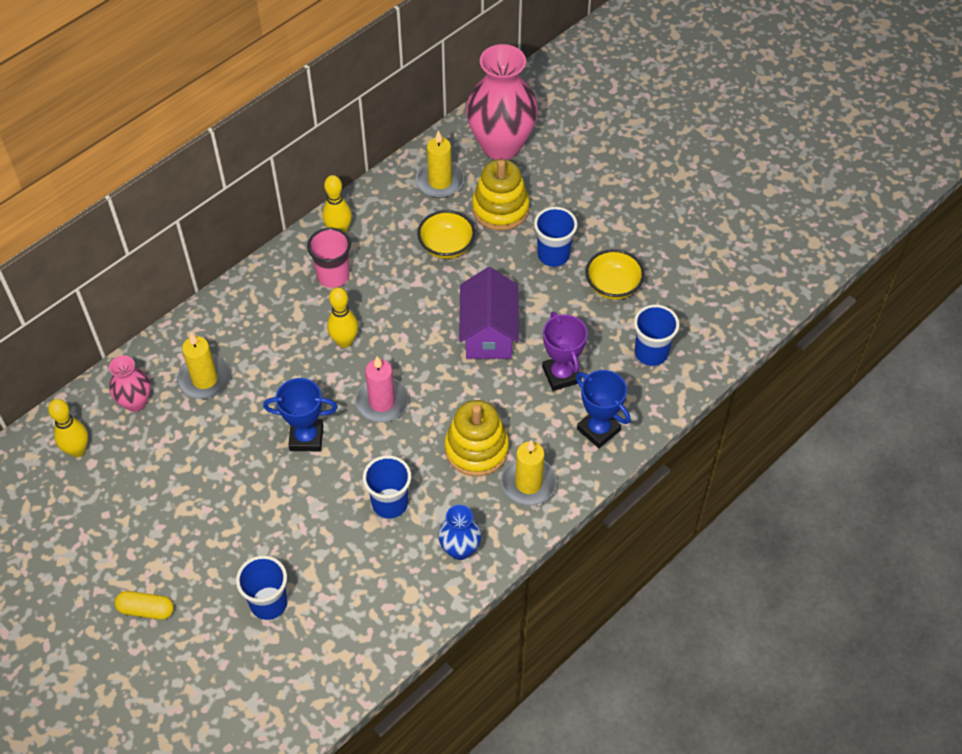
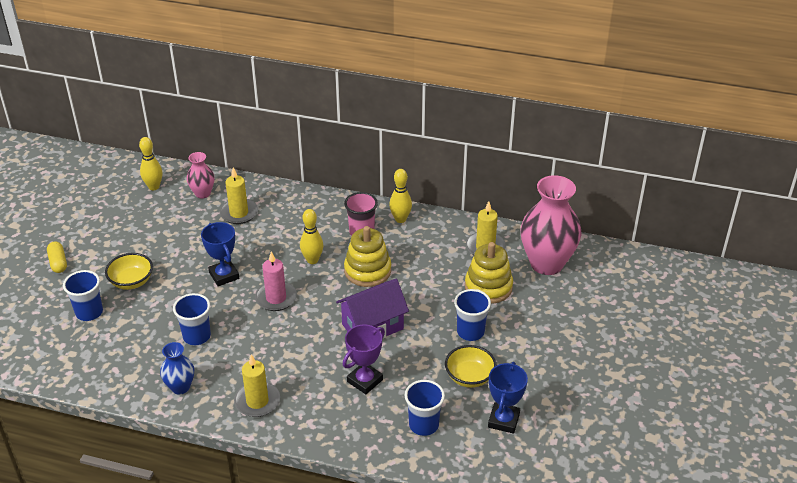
camera: 60 degrees right, 15 degrees down
(446, 246) = (431, 274): yellow bowl -> yellow bowl (131, 282)
(476, 449) = (269, 361): yellow stacking toy -> yellow stacking toy (367, 271)
(598, 430) = (330, 422): blue trophy -> blue trophy (503, 420)

